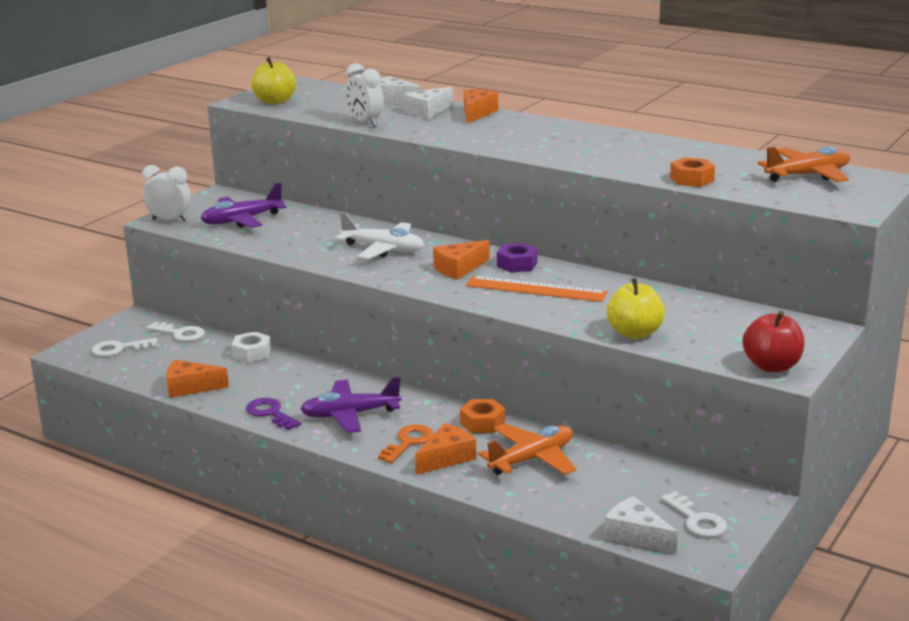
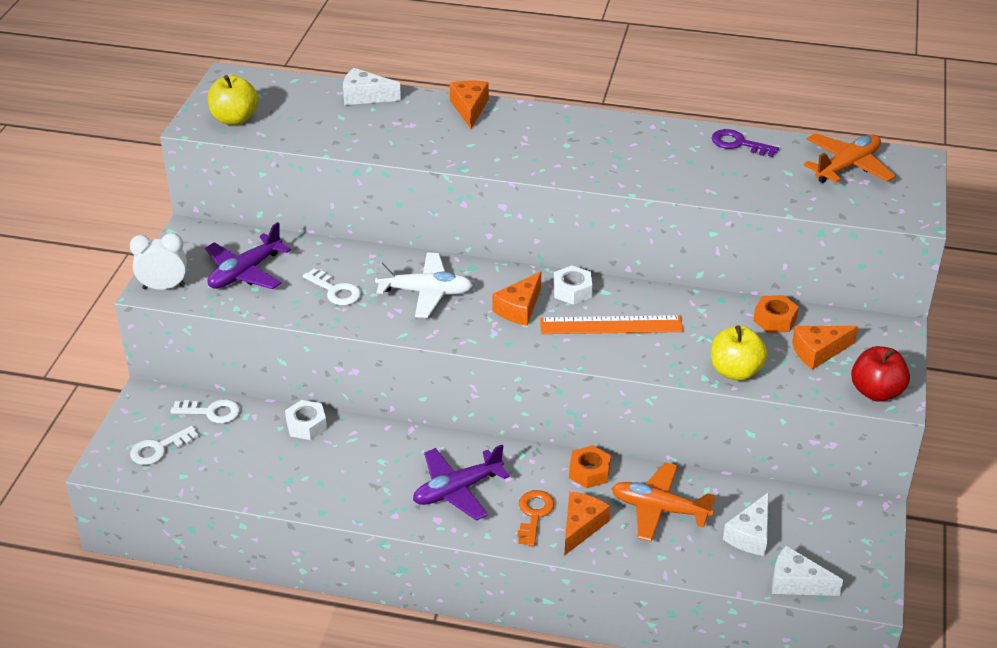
camera: 20 degrees left, 15 degrees up
(190, 387) = (272, 489): orange cheese -> orange cheese (818, 352)
(270, 413) = (377, 506): purple key -> purple key (738, 144)
(365, 122) = (362, 144): white clock -> none
(427, 112) = (416, 114): white cheese -> white cheese (750, 535)
(517, 264) = (572, 291): purple nut -> white nut
(532, 459) = (659, 509): orange plane -> orange plane turned 105 degrees counterclockwise
(691, 179) = (746, 192): orange nut -> orange nut (774, 320)
(697, 520) = (837, 550): white key -> white key (335, 291)

